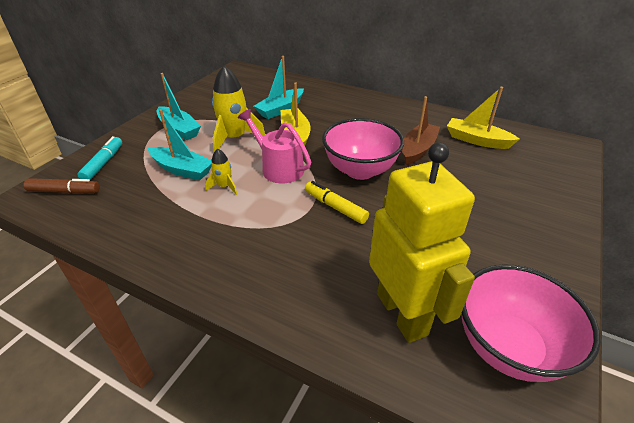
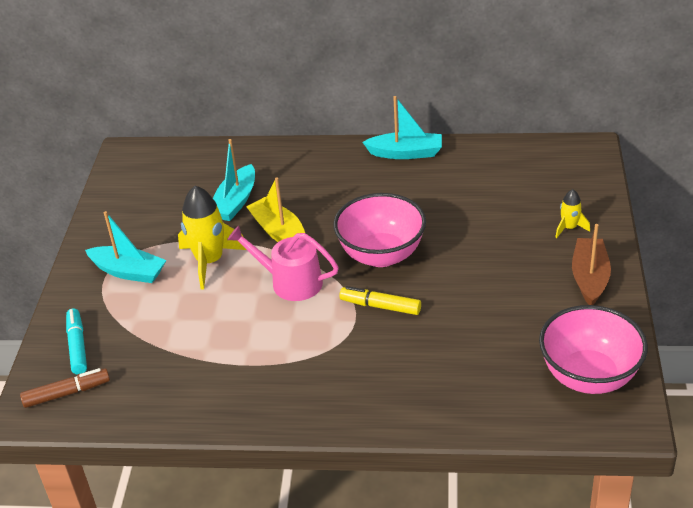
camera: 20 degrees left, 0 degrees up
(182, 170) = (181, 321): turquoise boat -> turquoise boat (406, 153)
(224, 186) = (246, 324): yellow rocket -> yellow rocket (569, 228)
(402, 313) = (495, 382): yellow robot -> none
(418, 149) = (430, 208): brown boat -> brown boat (589, 278)
(477, 140) = (487, 174): yellow boat -> none

